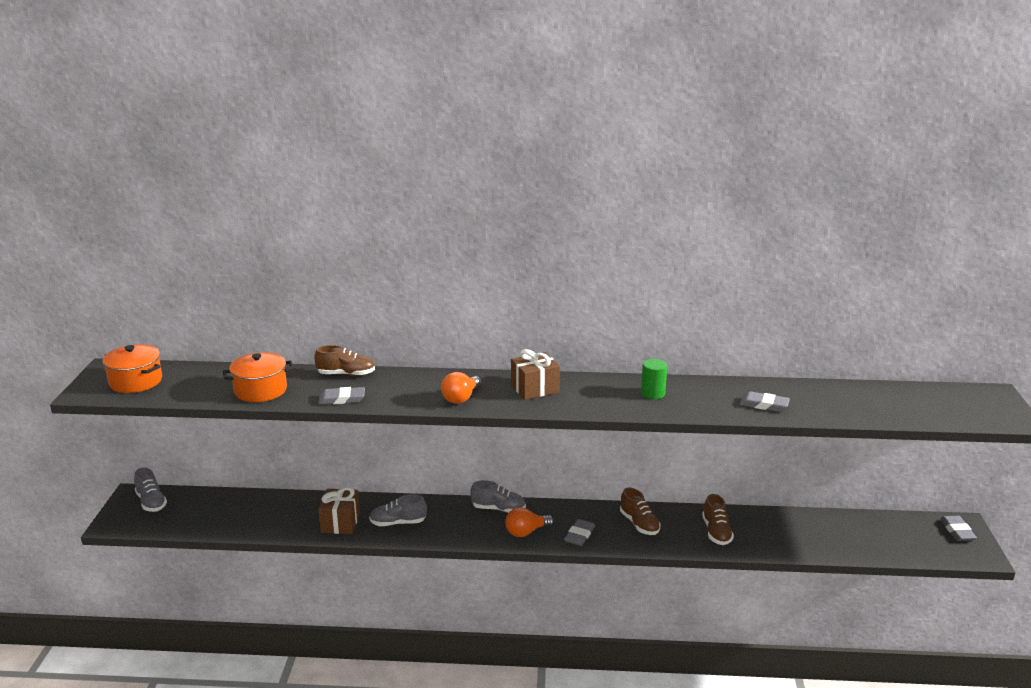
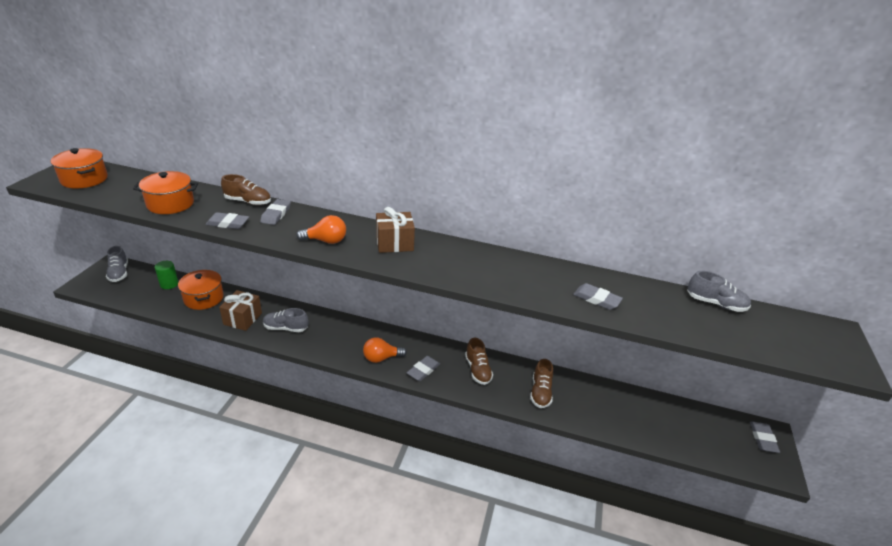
camera: 10 degrees right, 10 degrees up
(278, 510) = (203, 298): none -> orange pot
(387, 382) = (276, 214): none -> grey eraser
(461, 398) = (326, 241): orange light bulb -> orange light bulb turned 135 degrees counterclockwise
(498, 509) = (369, 332): grey shoe -> grey shoe (715, 303)
(653, 393) = (497, 267): green cylinder -> green cylinder (169, 284)

